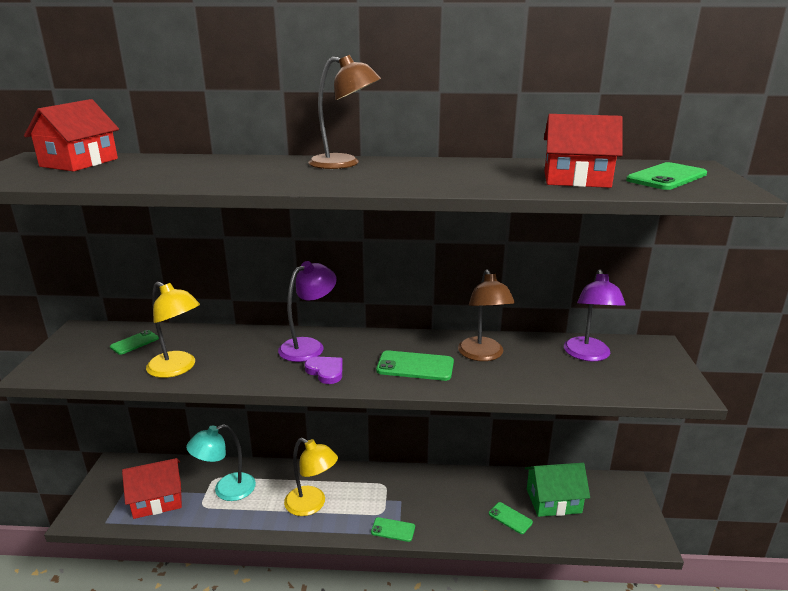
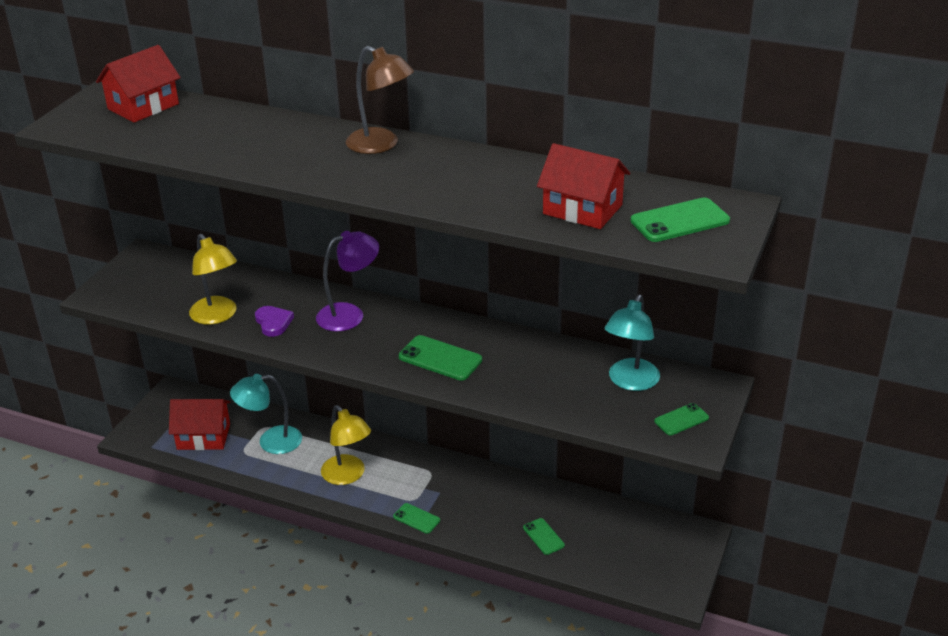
camera: 20 degrees right, 10 degrees up
(134, 343) = (188, 278): green phone -> green phone (681, 420)
(326, 371) = (350, 347): purple heart -> purple heart (273, 323)
(483, 355) = (518, 359): brown lamp -> none
(553, 501) = (602, 531): green house -> none
(588, 355) = (630, 382): purple lamp -> turquoise lamp

